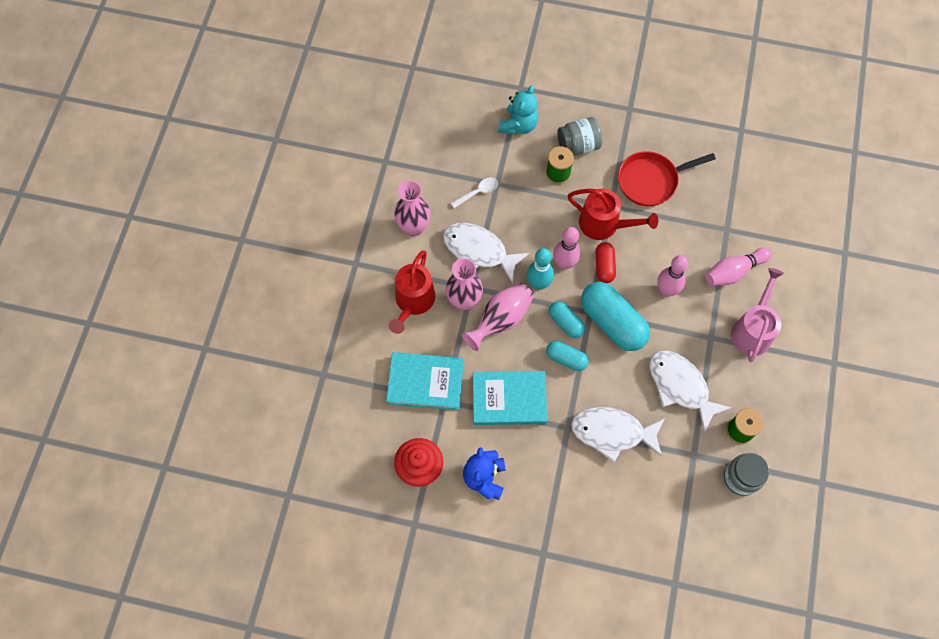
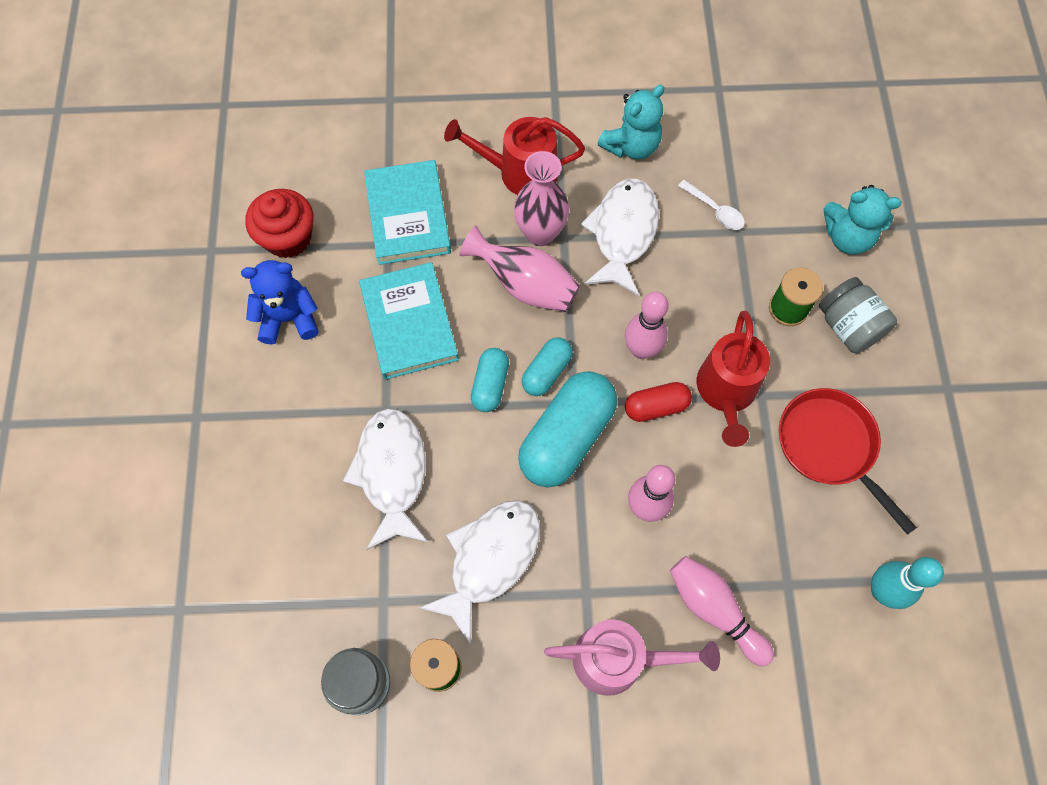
camera: 75 degrees right, 0 degrees up
(414, 227) = (631, 146): pink vase -> turquoise teddy bear
(538, 284) = (597, 322): turquoise bowling pin -> turquoise bowling pin (882, 591)

